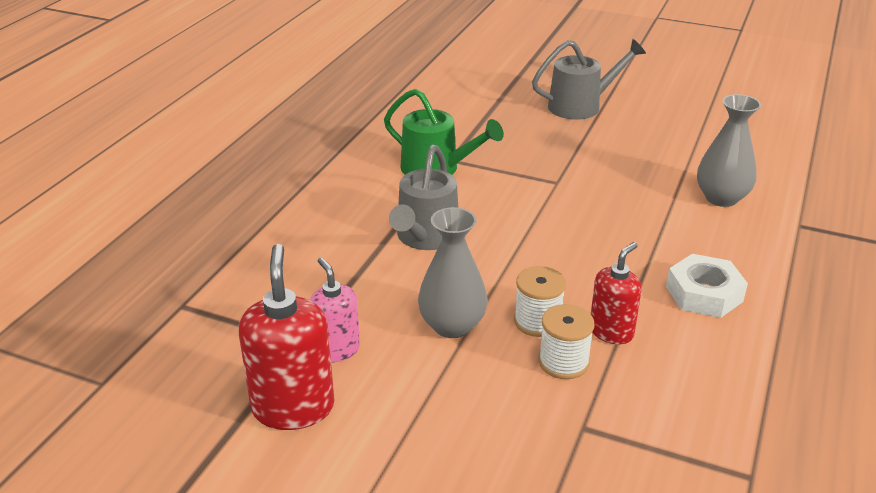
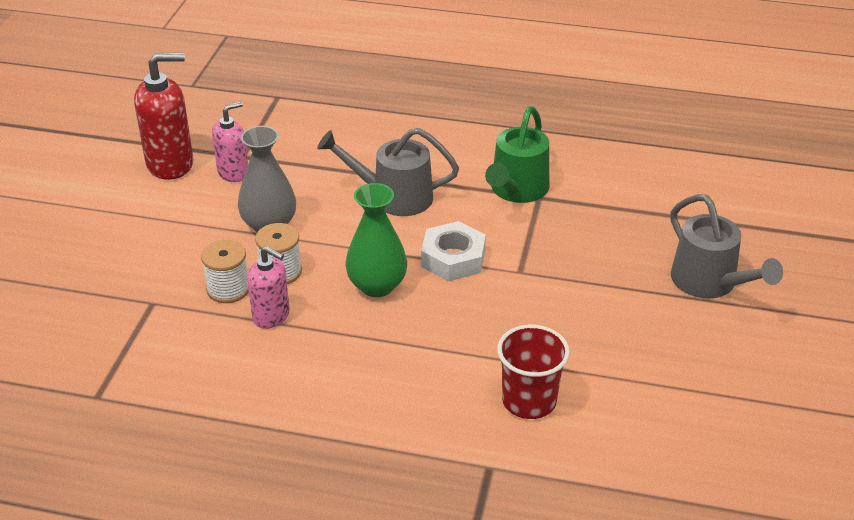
camera: 80 degrees right, 5 degrees up
(568, 260) = (377, 286): none -> green vase
(611, 332) = (271, 316): red soap dispenser -> pink soap dispenser
(704, 294) = (338, 378): white nut -> white nut (453, 258)
(721, 198) = (529, 401): grey vase -> red cup

